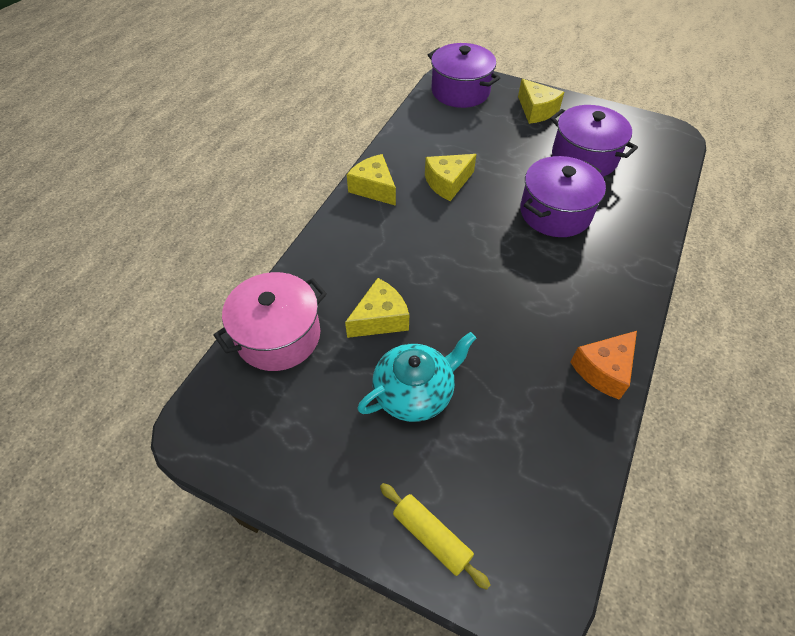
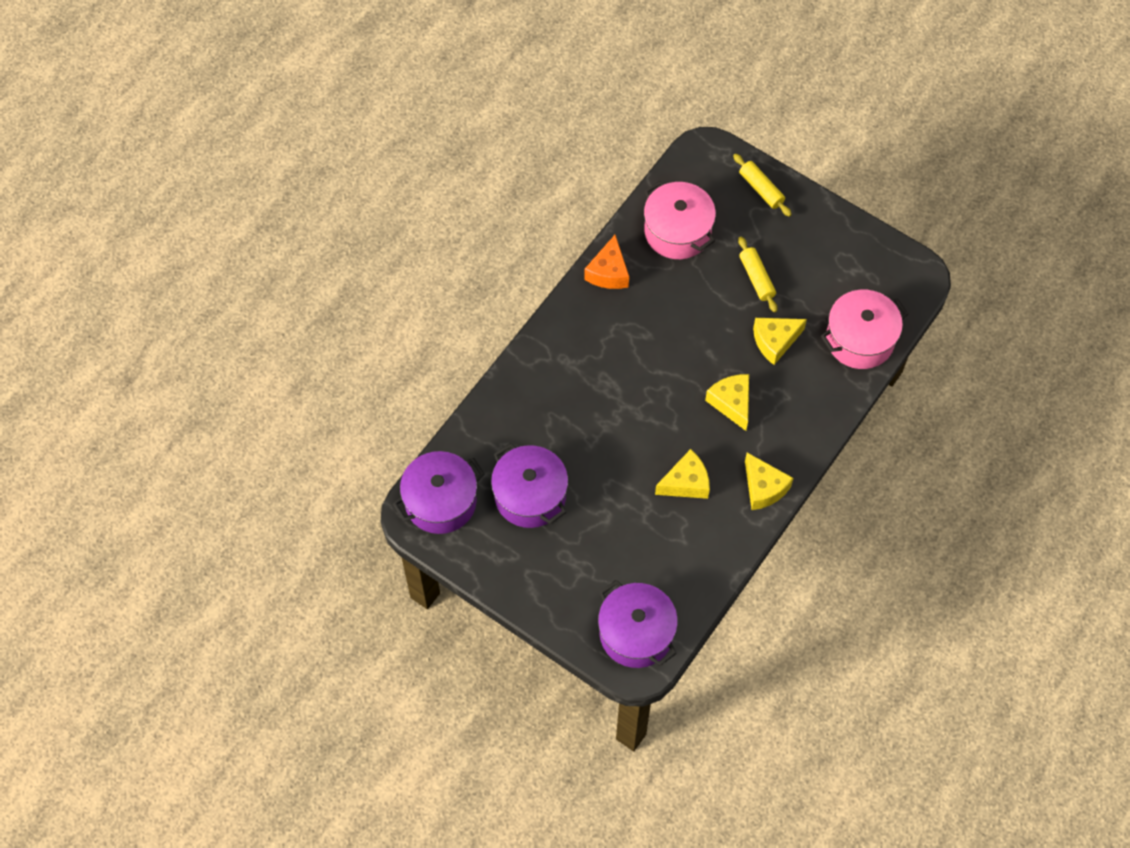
camera: 170 degrees left, 10 degrees up
(415, 392) = (756, 278): turquoise teapot -> yellow rolling pin
(536, 110) = (554, 581): yellow cheese -> yellow cheese (731, 403)
(536, 442) = (677, 231): none -> pink pot
(555, 212) = (589, 427): purple pot -> purple pot (440, 501)
(603, 370) = (608, 272): orange cheese -> orange cheese turned 135 degrees clockwise

